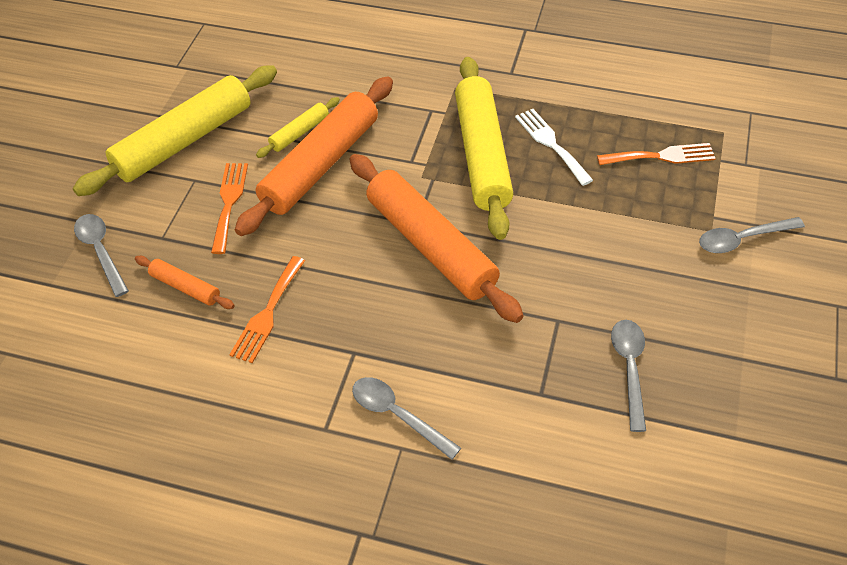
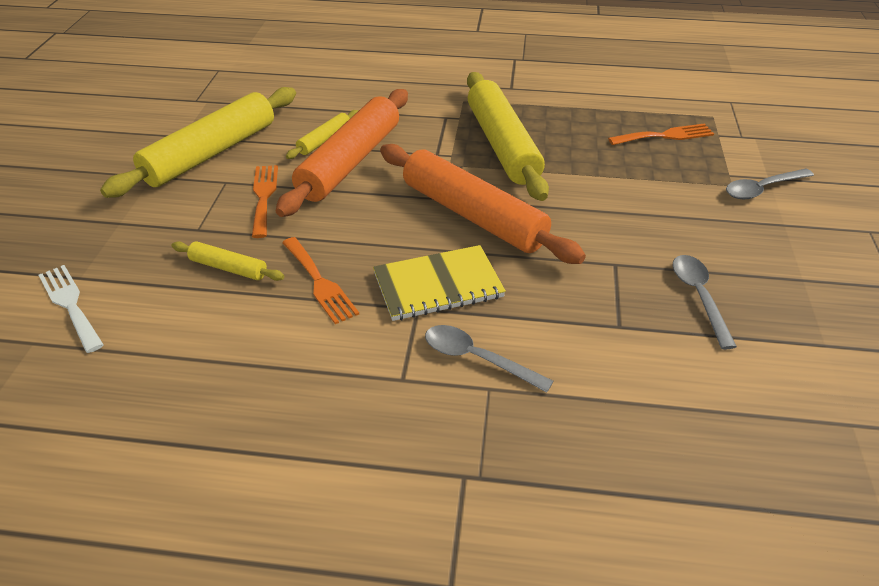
camera: 10 degrees left, 10 degrees down
(101, 251) = (133, 245): grey spoon -> none
(185, 287) = (228, 268): orange rolling pin -> yellow rolling pin
(267, 313) = (319, 282): orange fork -> orange fork turned 45 degrees counterclockwise
(378, 328) = (438, 285): none -> yellow notebook
(551, 144) = (563, 133): white fork -> white fork (70, 304)

